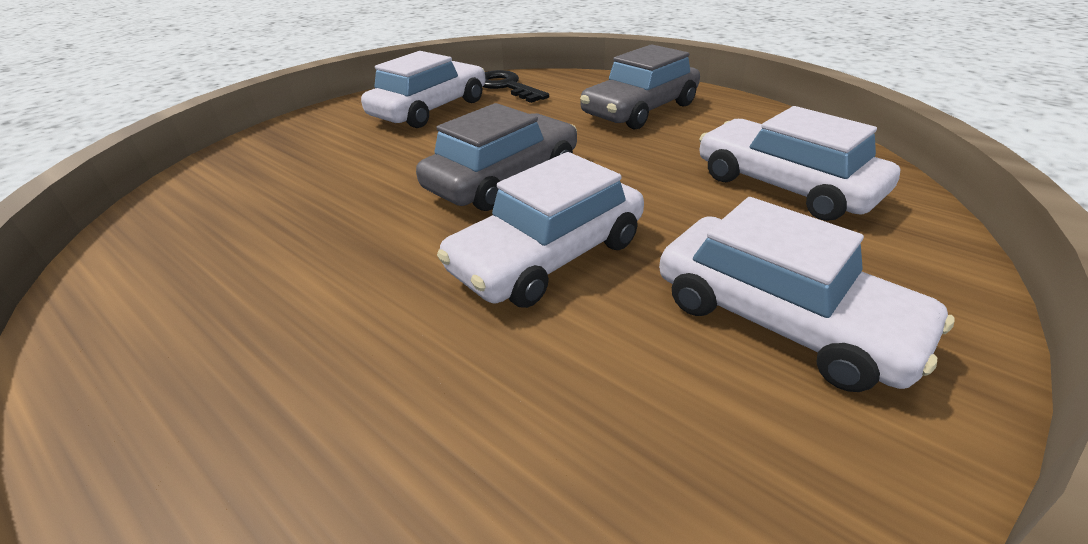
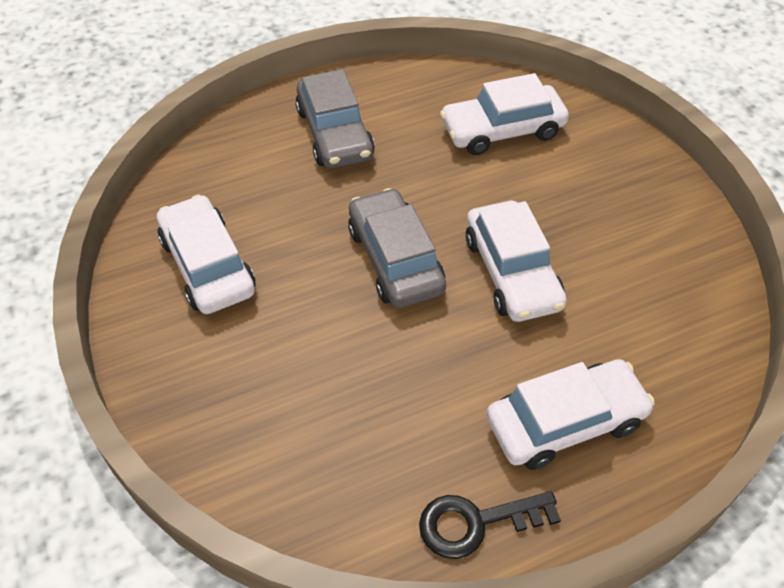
camera: 65 degrees left, 15 degrees up
(506, 86) = (198, 192): black key -> black key (476, 523)
(780, 319) = (615, 207): white car -> white car (565, 422)

